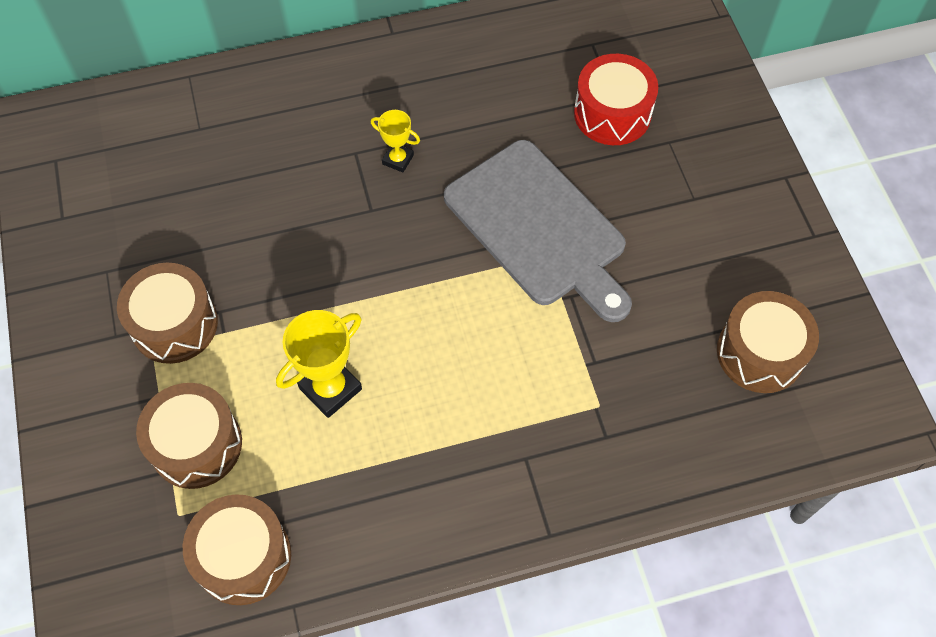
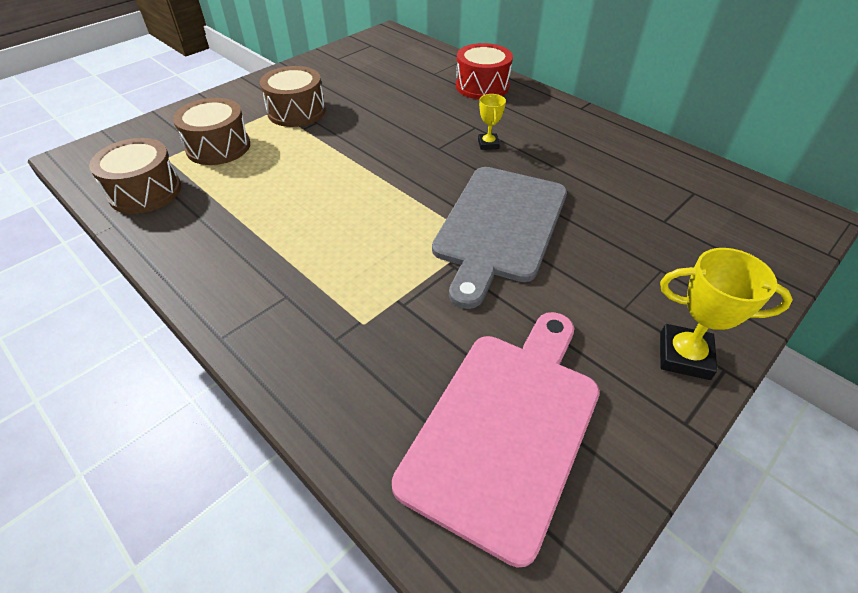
camera: 60 degrees right, 15 degrees down
(330, 388) = (289, 181): yellow trophy -> yellow trophy (684, 356)
(612, 113) = (646, 226): red drum -> red drum (482, 86)
(760, 353) = (505, 427): brown drum -> pink cutting board

